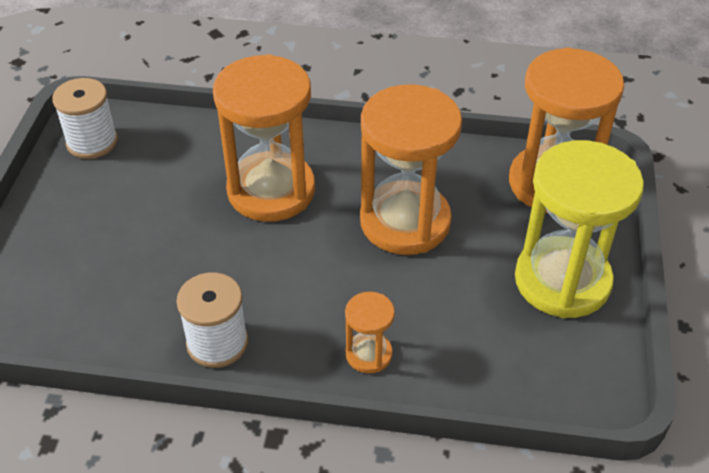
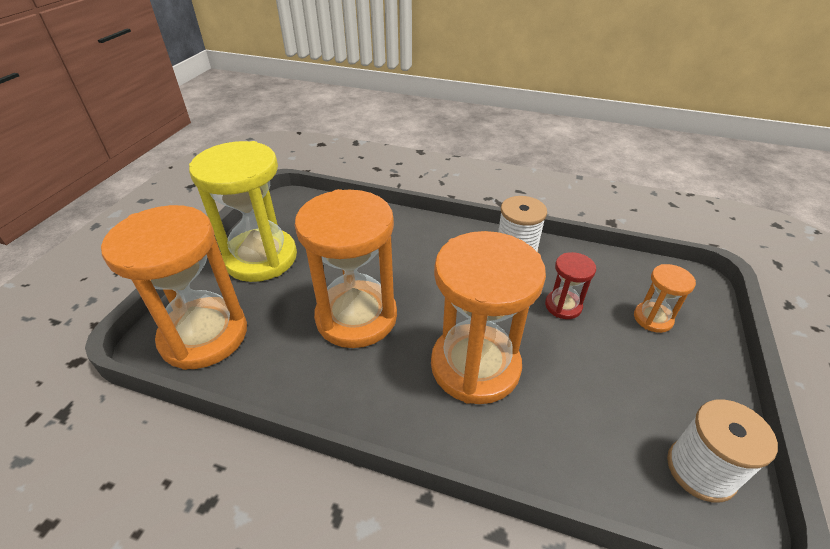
camera: 170 degrees left, 5 degrees down
(169, 265) = (563, 306): none -> red hourglass
(369, 354) = (414, 233): orange hourglass -> orange hourglass (652, 318)

